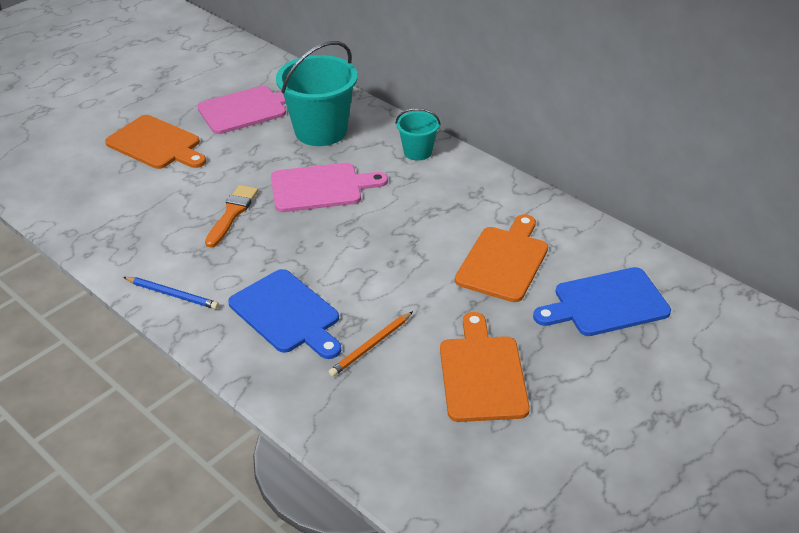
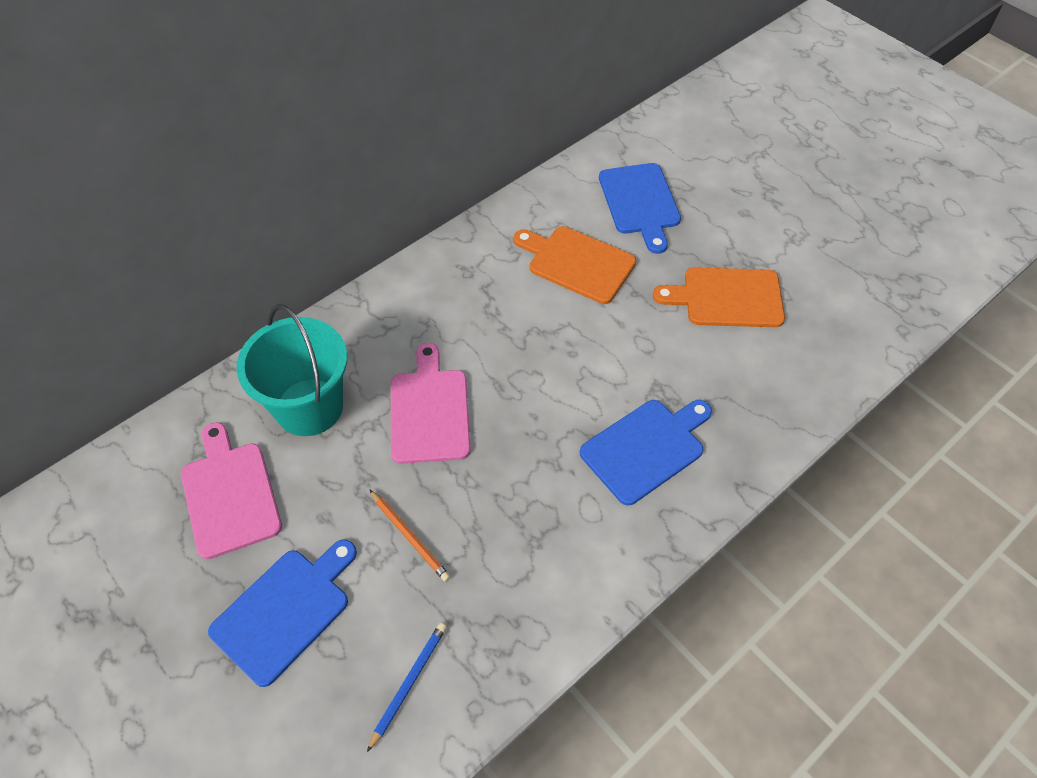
camera: 85 degrees left, 15 degrees up
(156, 144) = (285, 611): orange cutting board -> blue cutting board
(172, 294) = (609, 566): blue pencil -> blue pencil (408, 683)
(232, 213) = (465, 506): orange brush -> none
(371, 346) = (693, 377): orange pencil -> orange pencil (410, 536)
(417, 152) = (380, 313): turquoise bucket -> none

